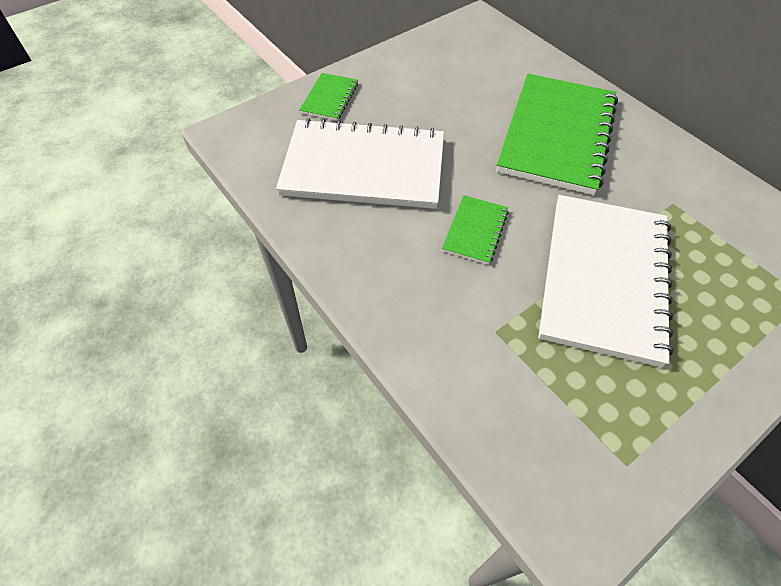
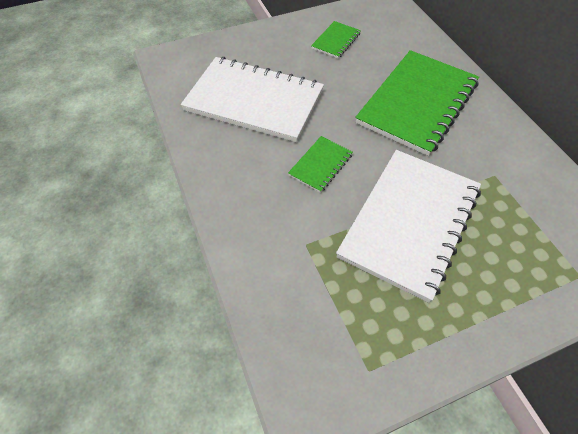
camera: 15 degrees right, 0 degrees up
(329, 98) = (248, 45): green notebook -> green notebook (336, 41)

